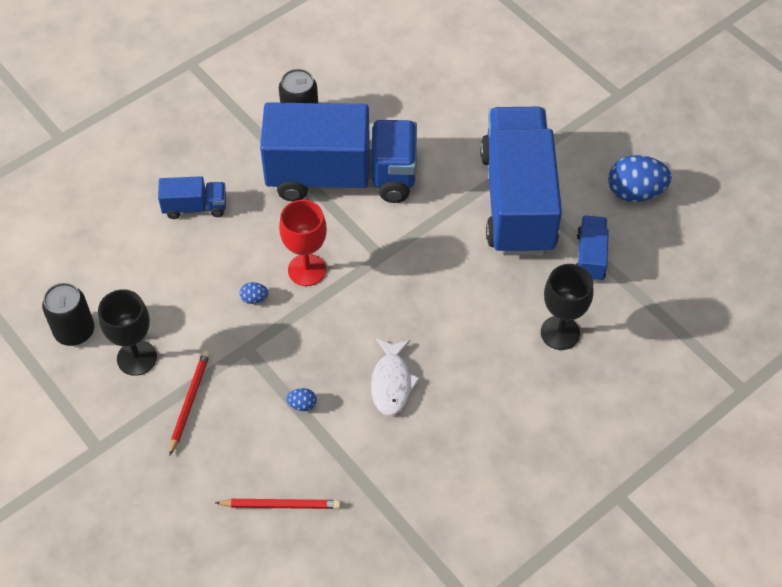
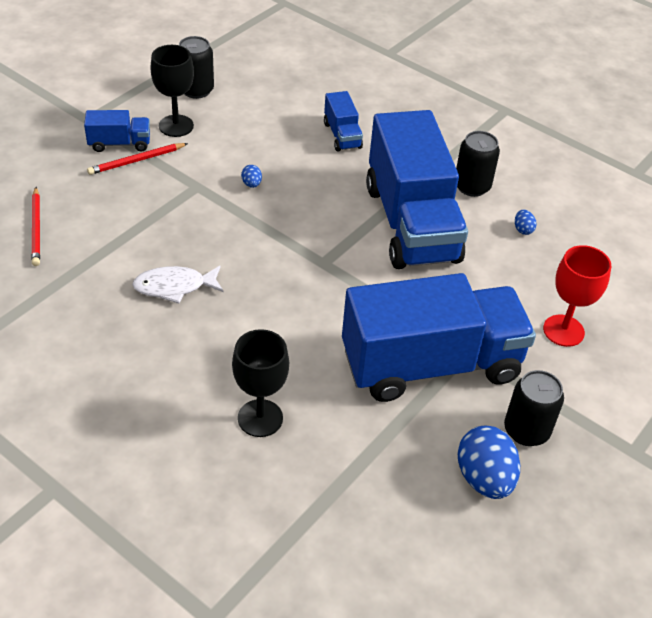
camera: 75 degrees right, 10 degrees down
(189, 402) = (136, 161): red pencil -> red pencil turned 150 degrees clockwise
(302, 405) = (142, 229): blue egg -> blue egg (523, 229)
(307, 270) = (292, 213): red goblet -> red goblet (563, 330)
(590, 257) = (373, 439): blue truck -> blue truck (119, 143)
(593, 154) = (526, 430): none -> black can

